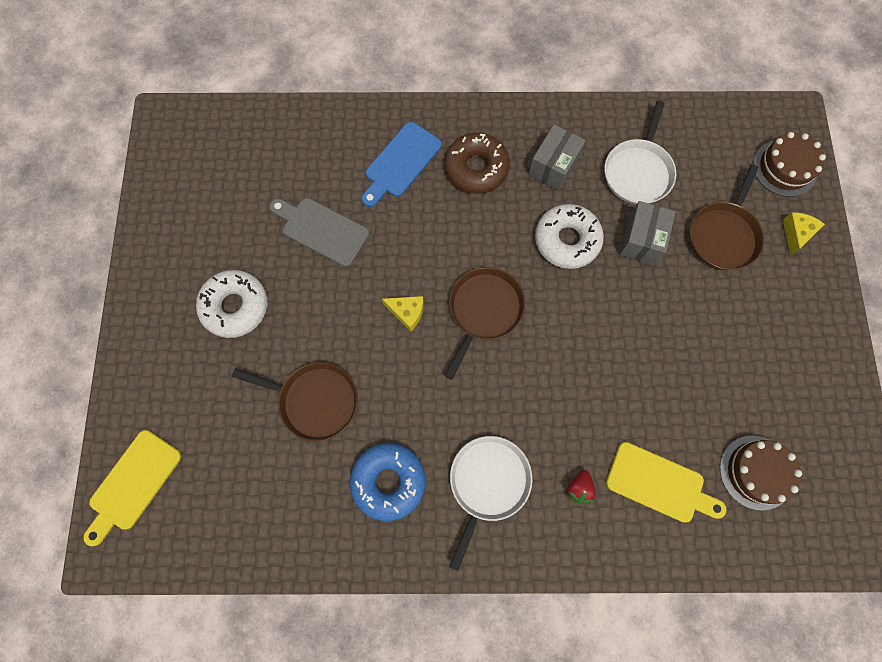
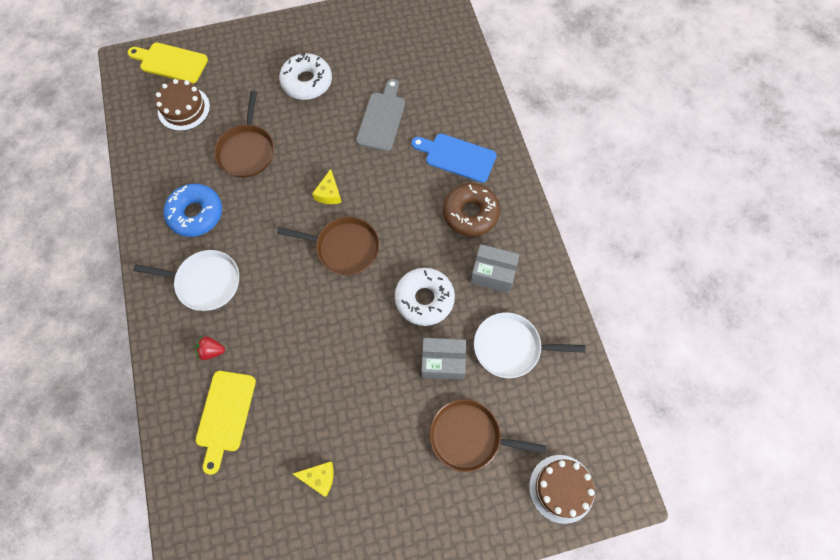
camera: 75 degrees right, 5 degrees down
(756, 472) = (248, 498): brown cake -> brown cake (184, 109)
(796, 234) = (491, 509): yellow cheese -> yellow cheese (319, 478)

